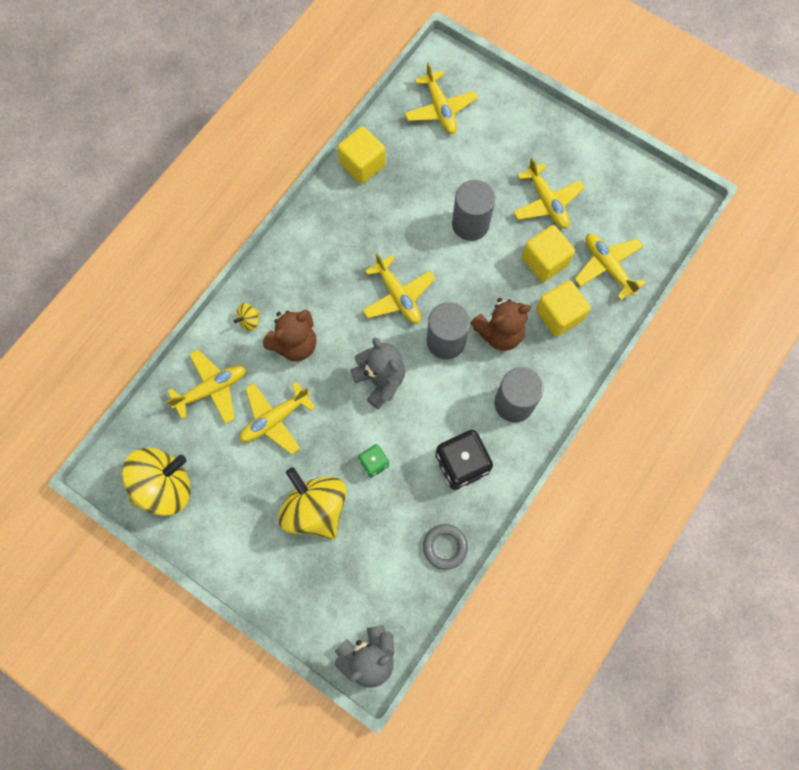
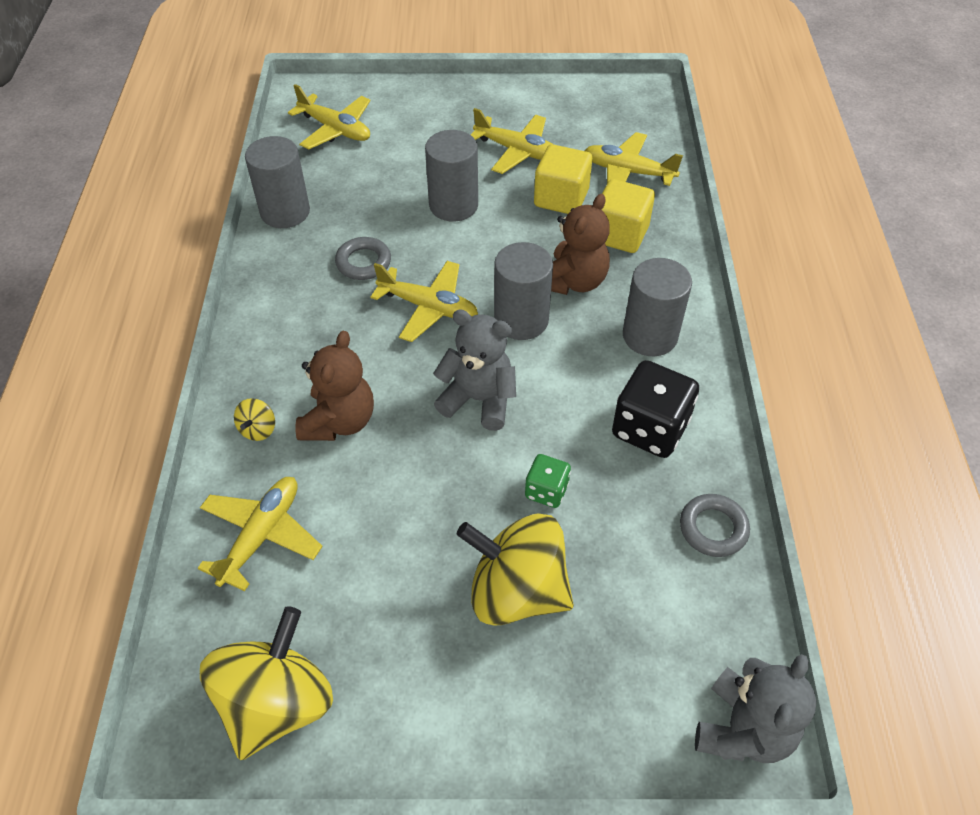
camera: 35 degrees left, 20 degrees down
(275, 419) = (377, 518): yellow plane -> none
(362, 164) = (285, 212): yellow cube -> grey cylinder
(383, 236) = (363, 262): none -> grey ring

